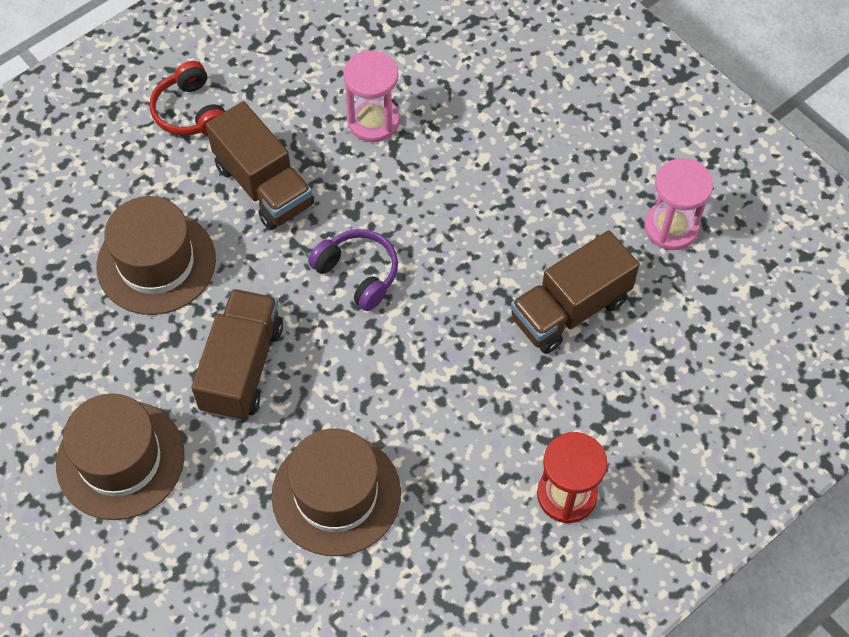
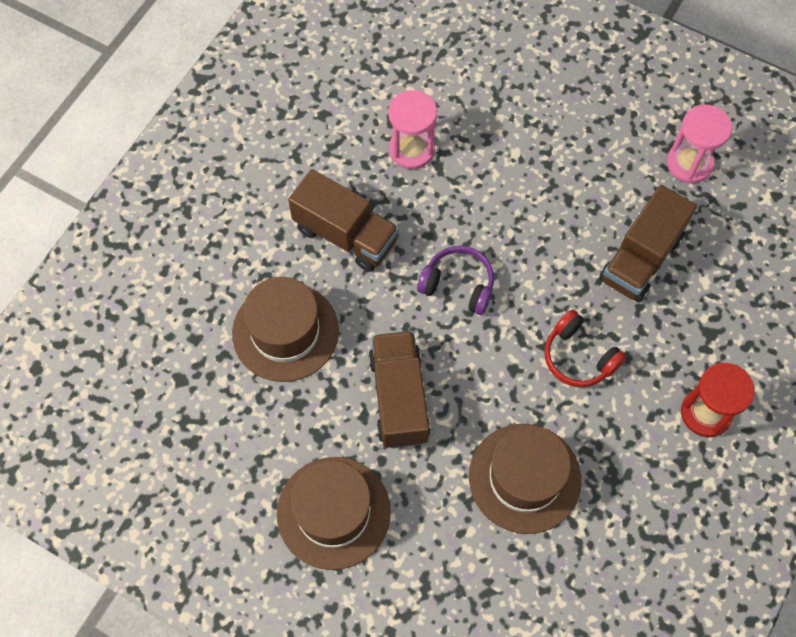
camera: 20 degrees left, 5 degrees up
(190, 112) = (254, 190): red headphones -> red headphones (578, 357)

